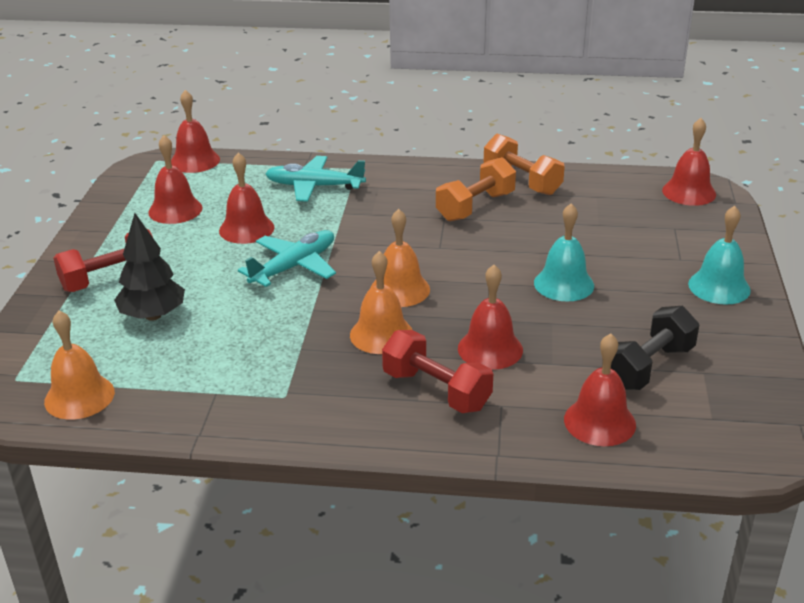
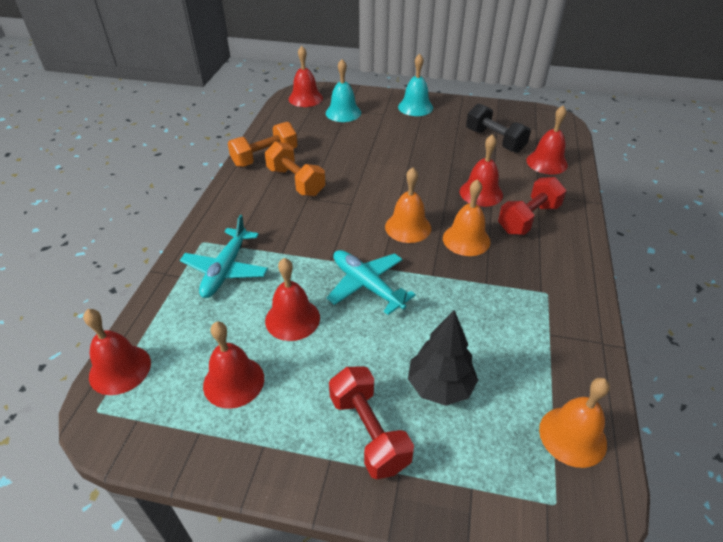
camera: 85 degrees left, 10 degrees up
(564, 284) = (407, 156): turquoise bell -> turquoise bell (343, 113)

